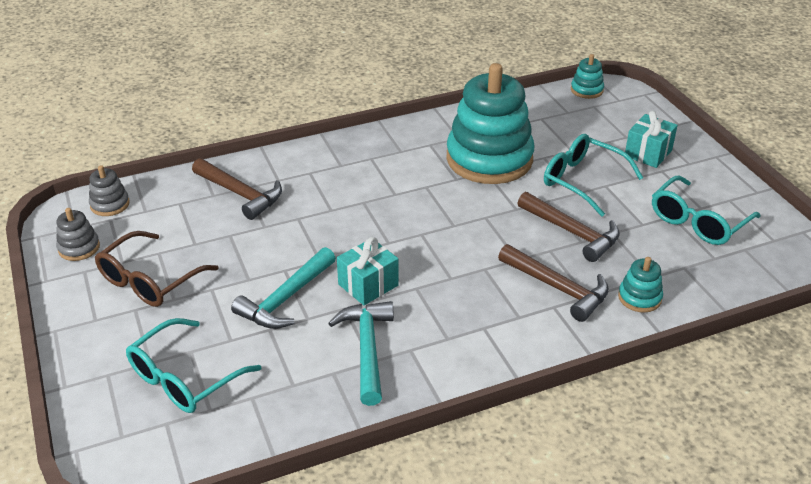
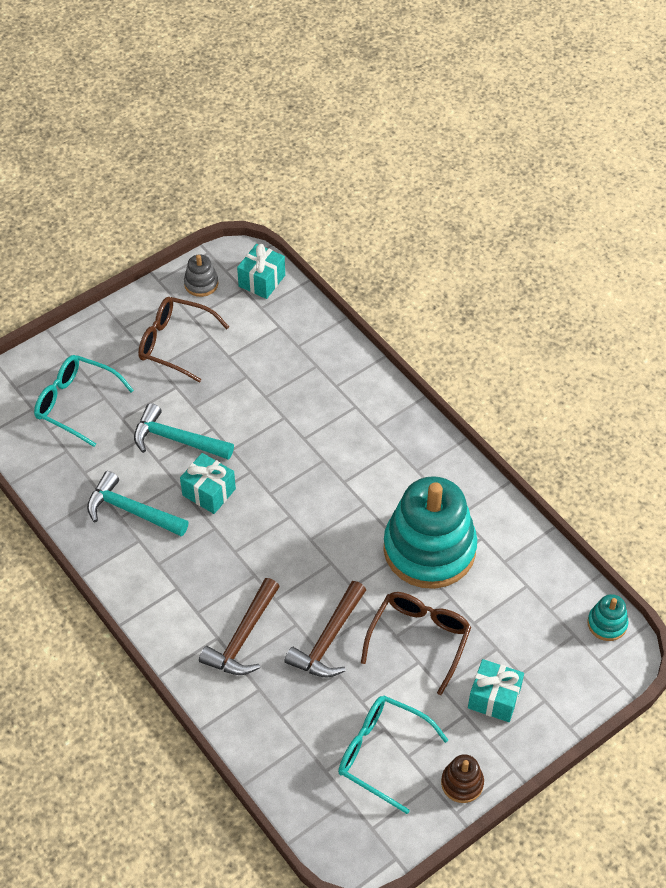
camera: 75 degrees right, 15 degrees up
(110, 204) = (262, 281): grey stacking toy -> turquoise gift
(240, 194) = (305, 364): brown hammer -> none
(367, 349) = (132, 511): turquoise hammer -> turquoise hammer turned 135 degrees counterclockwise
(582, 180) = (419, 639): turquoise glasses -> brown glasses
(639, 298) = (247, 706): turquoise stacking toy -> none
(728, 183) = (462, 783): none -> brown stacking toy

